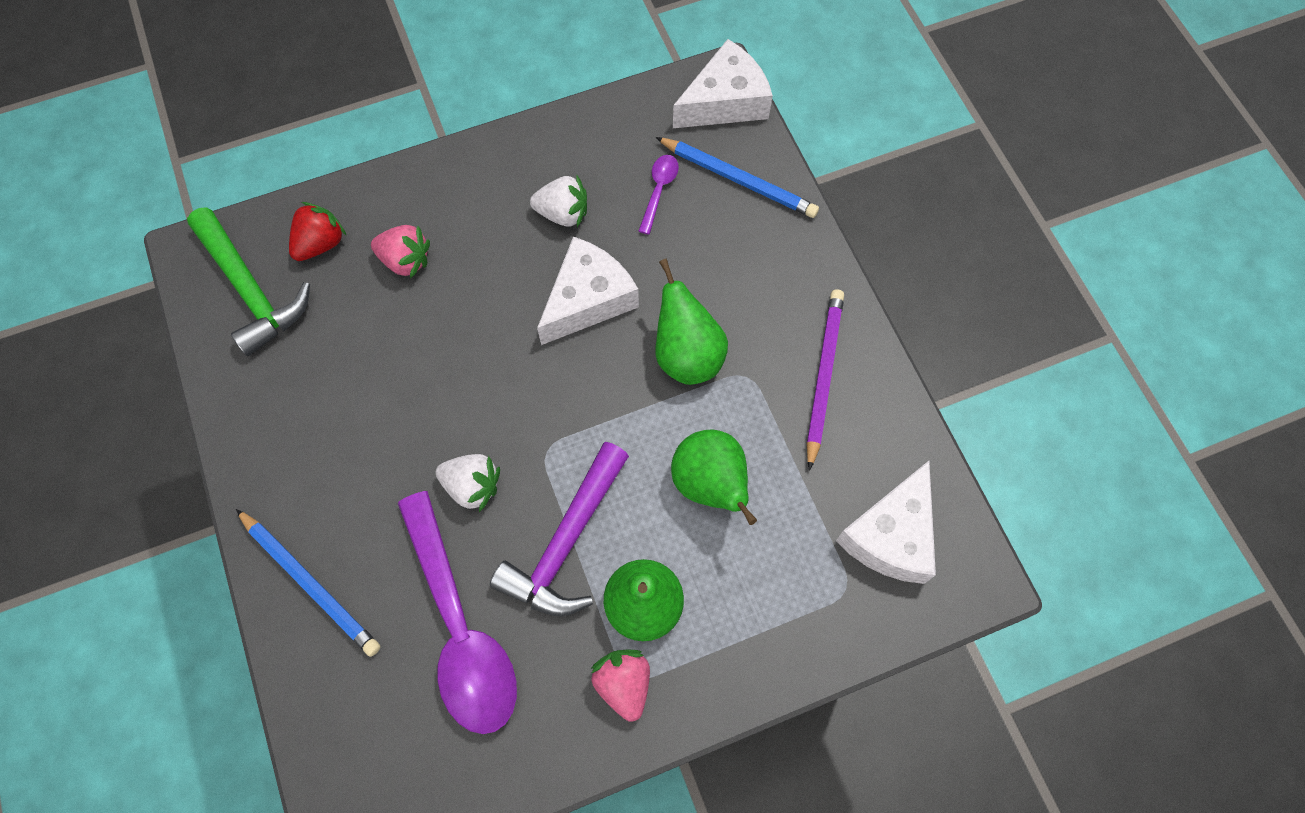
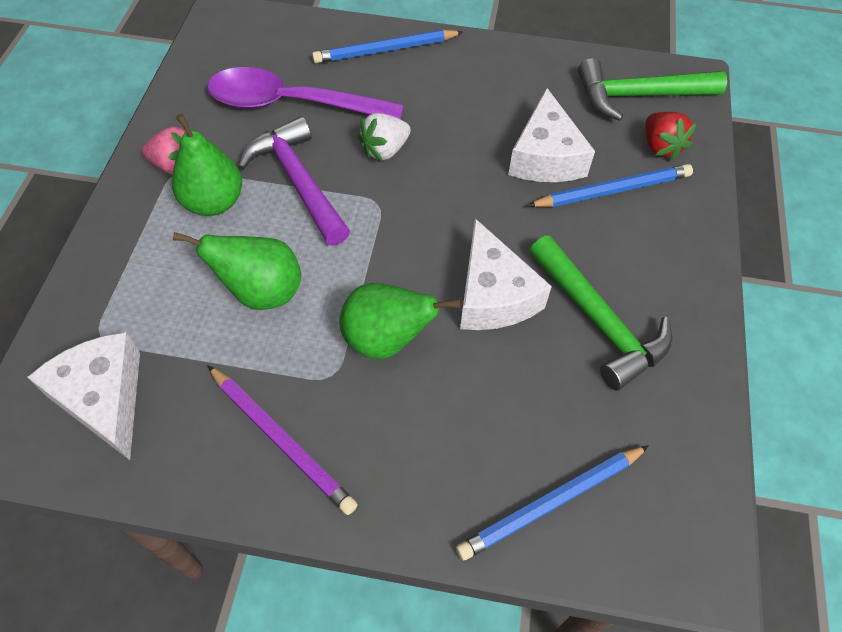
camera: 120 degrees right, 10 degrees down
(405, 260) = (612, 190): pink strawberry -> blue pencil
(563, 213) = (598, 321): white strawberry -> green hammer
(659, 190) = (580, 416): purple spoon -> none
(725, 101) = (669, 556): white cheese -> white cheese (545, 156)

